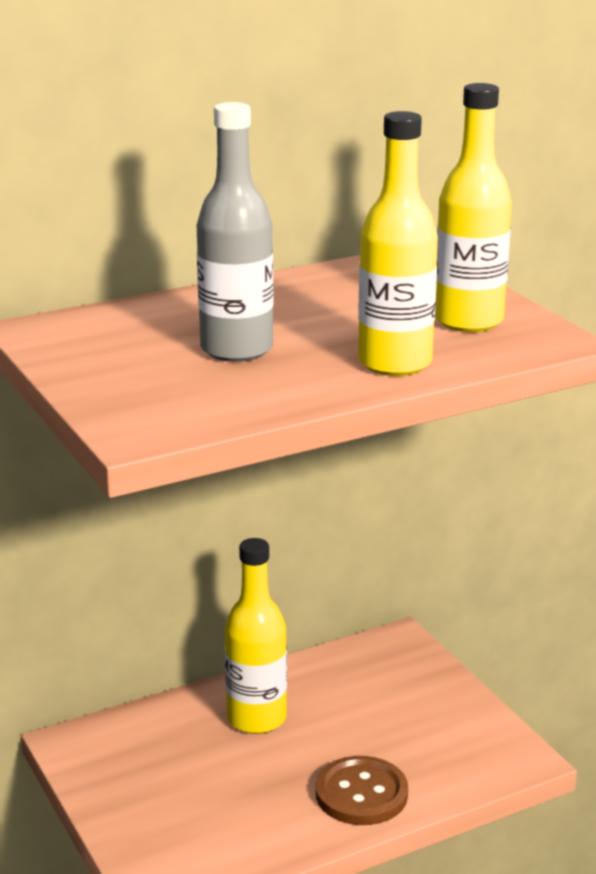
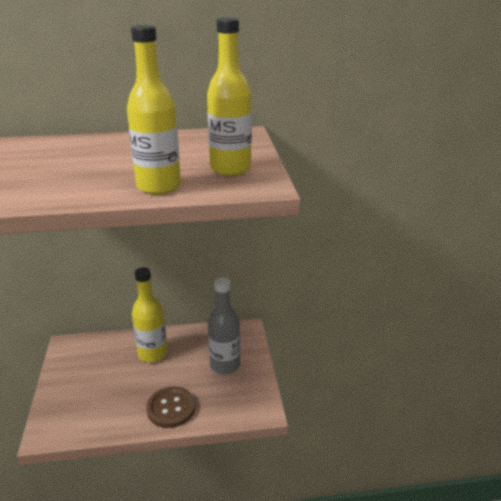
camera: 20 degrees right, 5 degrees up
(236, 349) = (90, 166): grey bottle -> grey bottle (225, 365)

